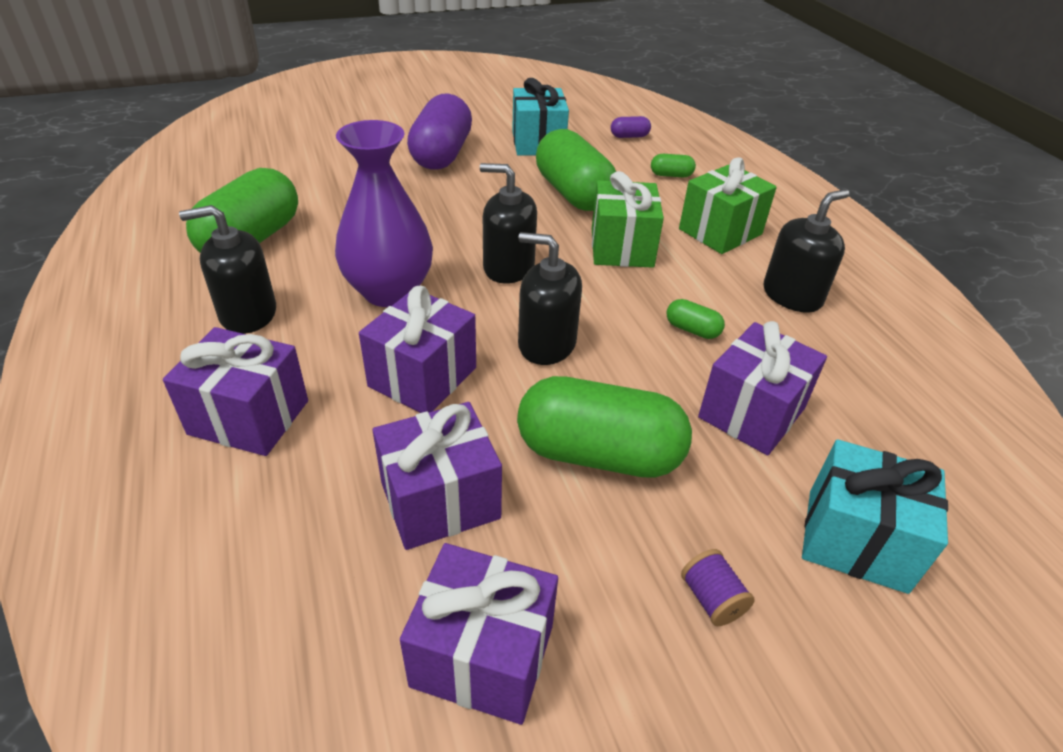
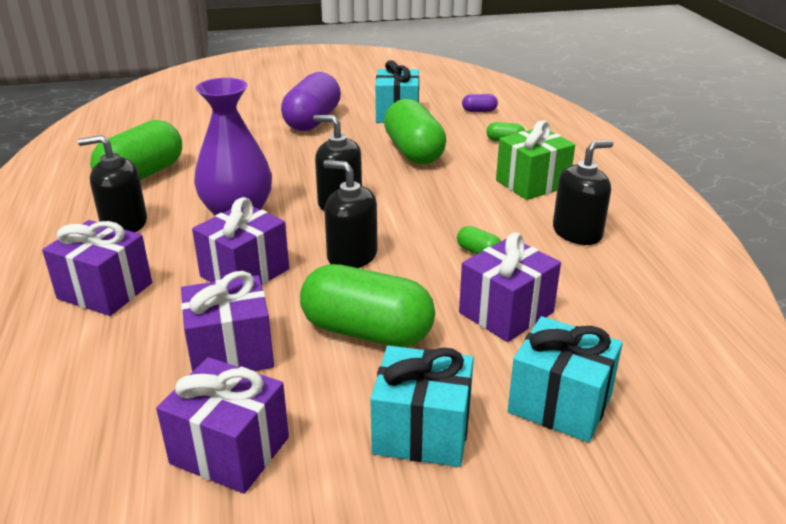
camera: 10 degrees right, 10 degrees down
(622, 248) = (440, 192): green gift -> none
(712, 599) = (422, 432): purple spool -> turquoise gift

